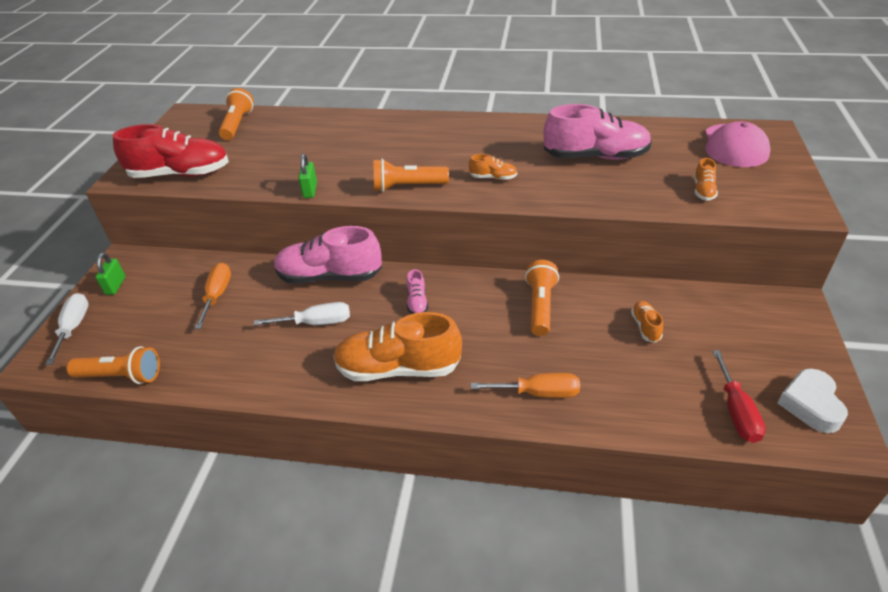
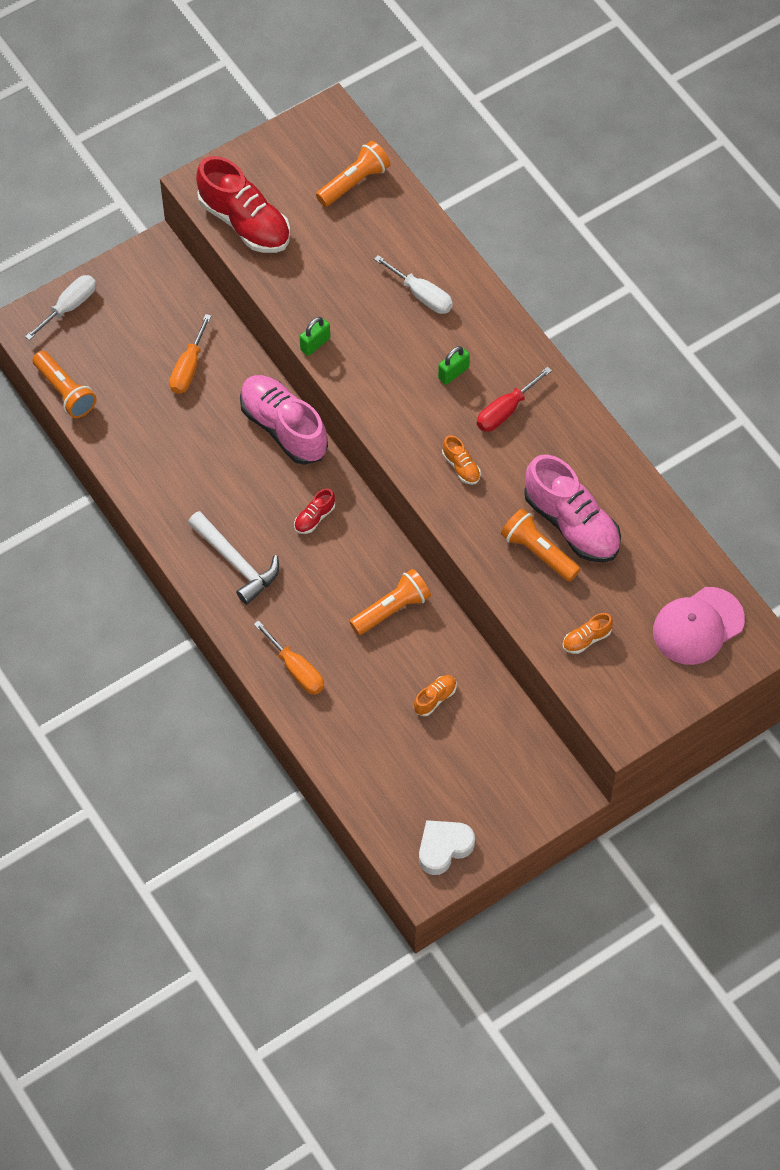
camera: 45 degrees right, 20 degrees up
(115, 286) = (129, 283): green padlock -> green padlock (453, 373)
(217, 295) = (188, 368): orange screwdriver -> orange screwdriver turned 150 degrees clockwise
(316, 323) = (227, 467): white screwdriver -> white screwdriver (422, 295)
(398, 368) = (236, 562): orange shoe -> white hammer
(407, 187) = (387, 412): orange flashlight -> orange flashlight (538, 552)
(417, 302) = (314, 518): pink shoe -> red shoe
(736, 411) = (393, 804): red screwdriver -> red screwdriver (505, 411)

